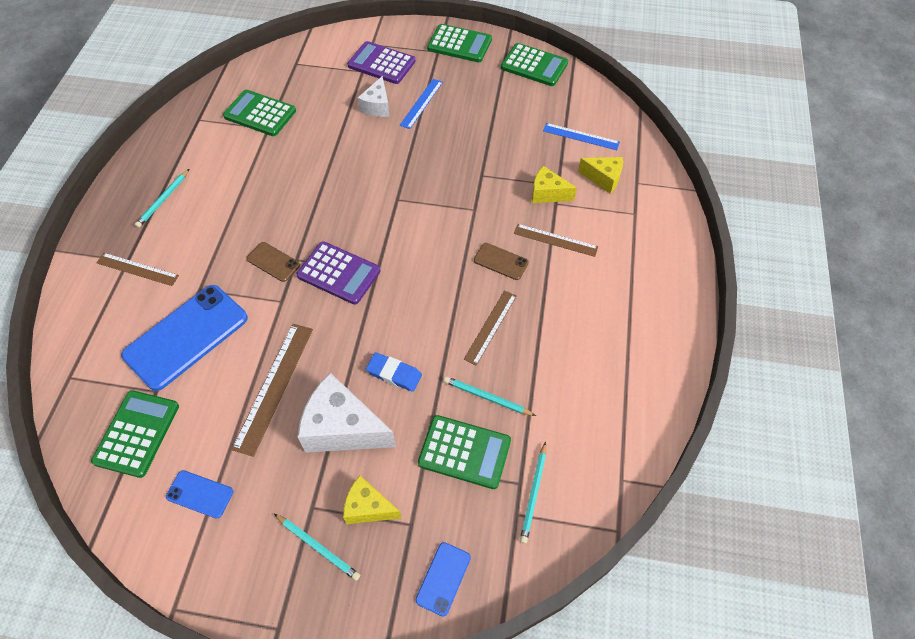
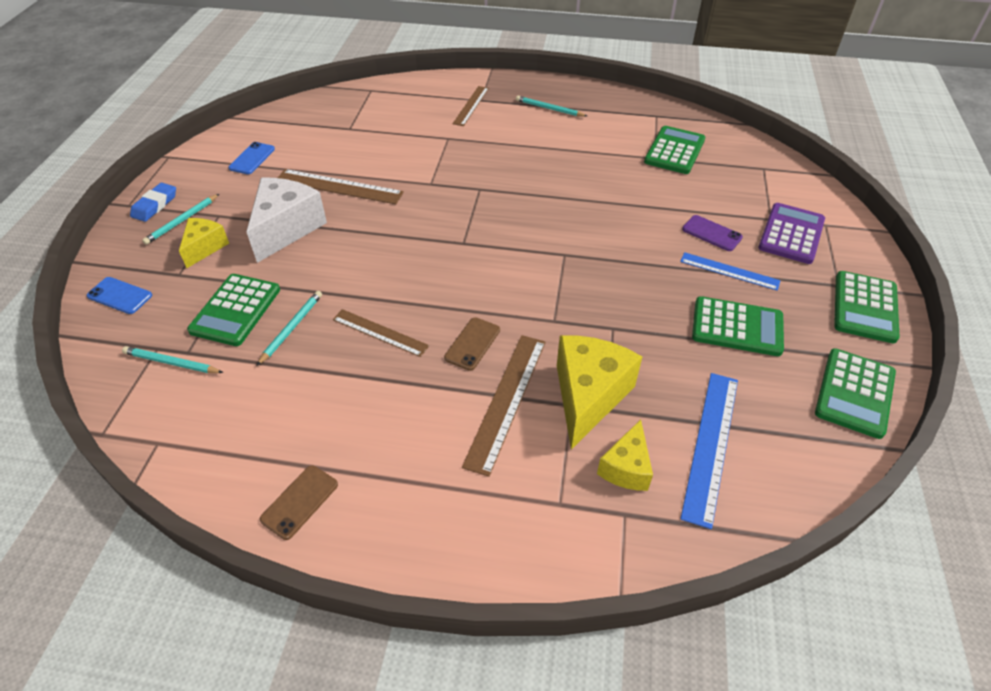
camera: 90 degrees right, 10 degrees down
(137, 433) = (313, 125): green calculator -> green calculator (737, 327)
(186, 337) = (399, 137): blue phone -> none
(273, 262) = (476, 175): brown phone -> brown phone (299, 502)
(339, 273) = (461, 217): purple calculator -> none
(377, 106) = (711, 233): white cheese -> purple phone
(394, 374) = (336, 259): blue eraser -> blue eraser (155, 205)
(547, 193) = (588, 396): yellow cheese -> yellow cheese, size x1.73
(555, 240) = (506, 400): brown ruler -> brown ruler, size x1.53
(581, 136) = (711, 445): blue ruler -> blue ruler, size x1.53

